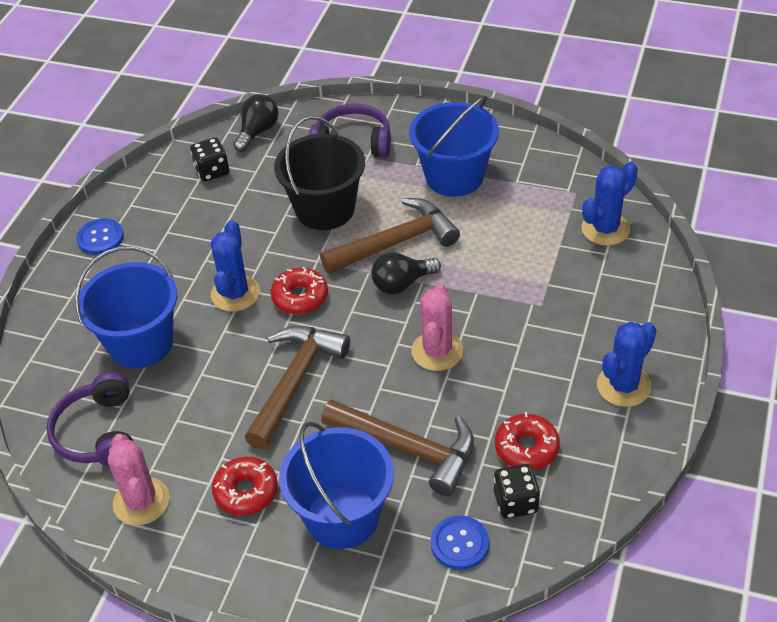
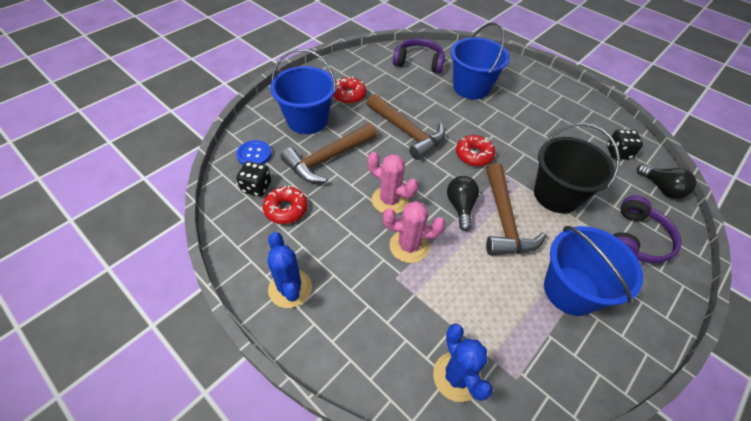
camera: 110 degrees right, 5 degrees up
(100, 238) = (565, 93): blue button -> none
(141, 501) = (369, 65): pink cactus -> pink cactus (409, 246)
(235, 294) = (491, 130): blue cactus -> none

